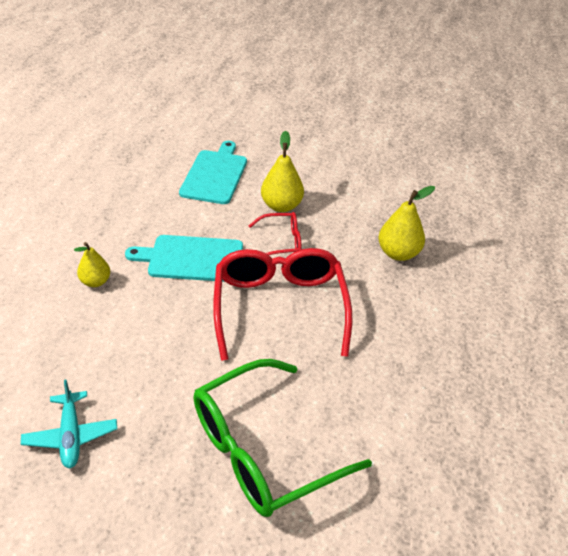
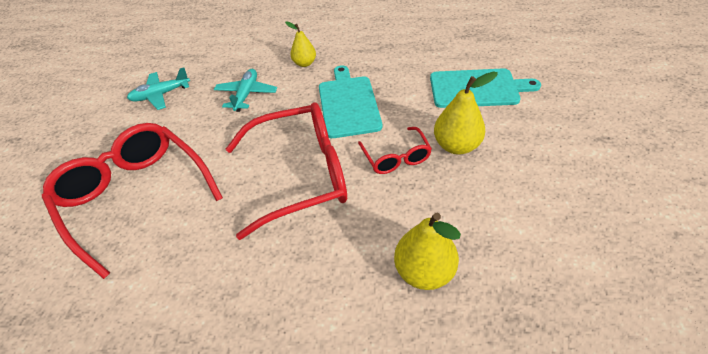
camera: 85 degrees right, 5 degrees up
(126, 340) = (246, 94): none -> turquoise plane
(262, 450) = (135, 196): green glasses -> red glasses

